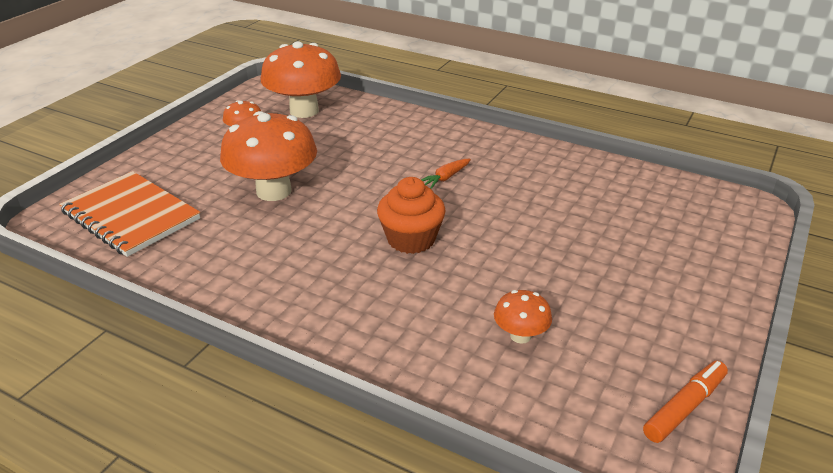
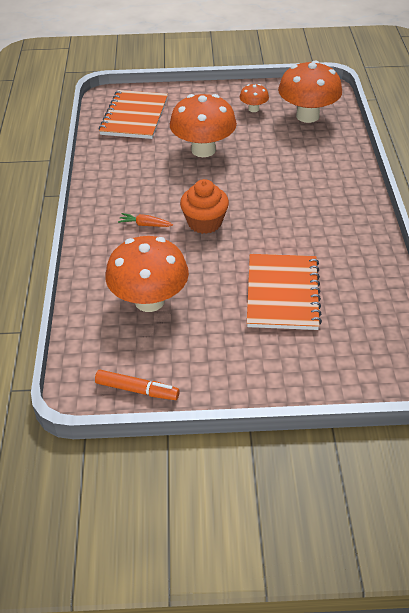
camera: 60 degrees right, 10 degrees up
(445, 178) = (288, 209): orange carrot -> orange carrot (145, 225)
(520, 336) = (149, 301): orange mushroom -> orange mushroom, size x2.10
(580, 232) = (282, 293): none -> orange notebook

